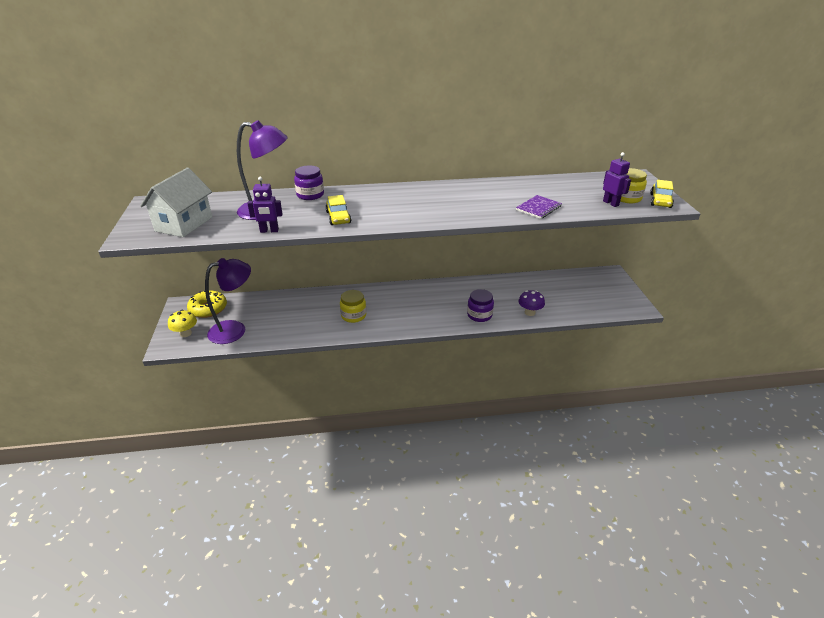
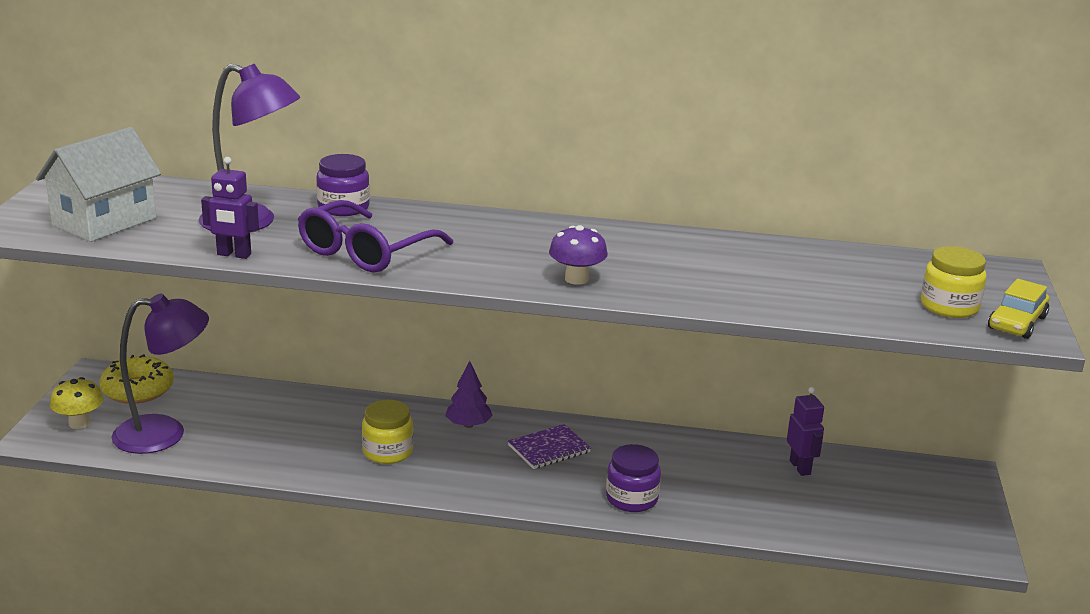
camera: 15 degrees right, 10 degrees down
(338, 217) = (365, 252): yellow car -> purple glasses
(385, 294) = (468, 425): none -> purple tree
(529, 312) = (738, 514): purple mushroom -> purple mushroom (576, 279)
(538, 208) = (750, 296): purple notebook -> purple notebook (549, 449)
(611, 203) = (906, 311): purple robot -> purple robot (800, 467)

